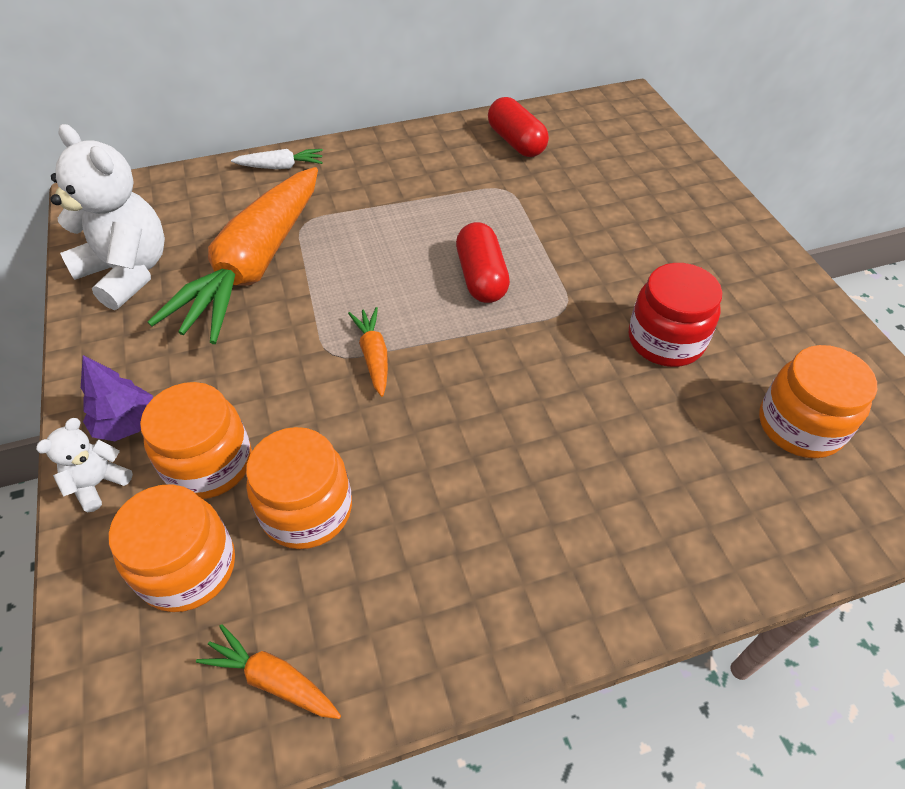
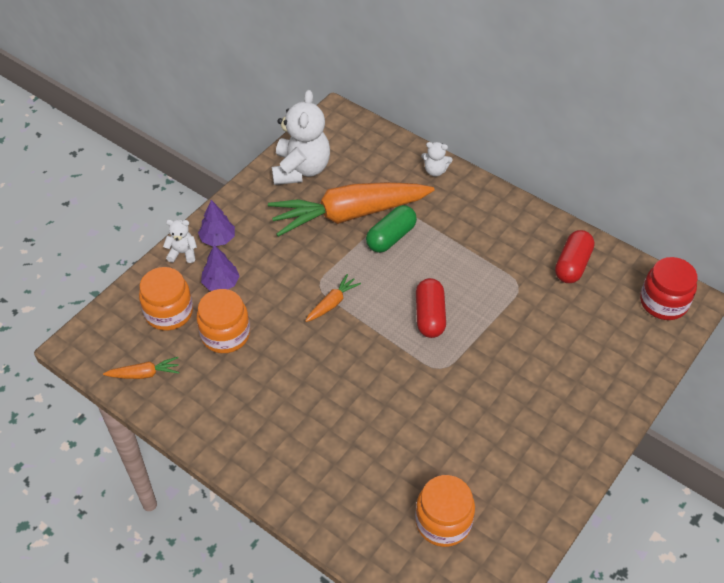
camera: 55 degrees right, 0 degrees up
(209, 463) = (221, 283): orange jar -> purple tree
(273, 679) = (144, 374): orange carrot -> orange carrot turned 90 degrees clockwise
(281, 167) = (435, 171): white carrot -> white teddy bear
(332, 249) = (391, 237): none -> green capsule
(481, 277) = (430, 316): red capsule -> red capsule turned 45 degrees counterclockwise
(665, 340) = (456, 429): red jar -> red jar (663, 302)

